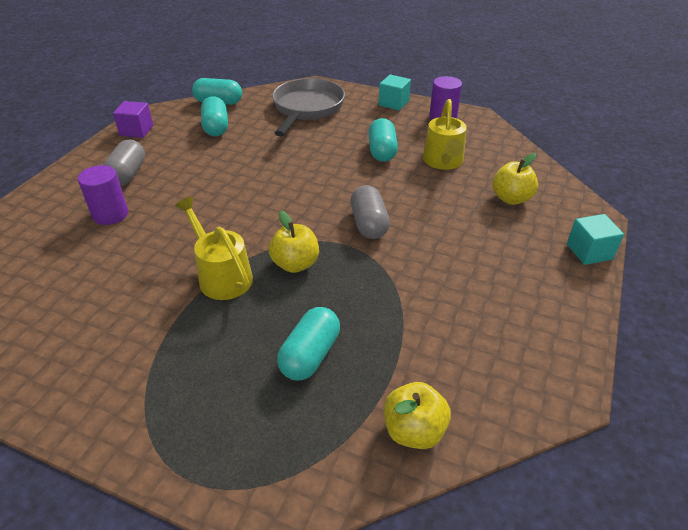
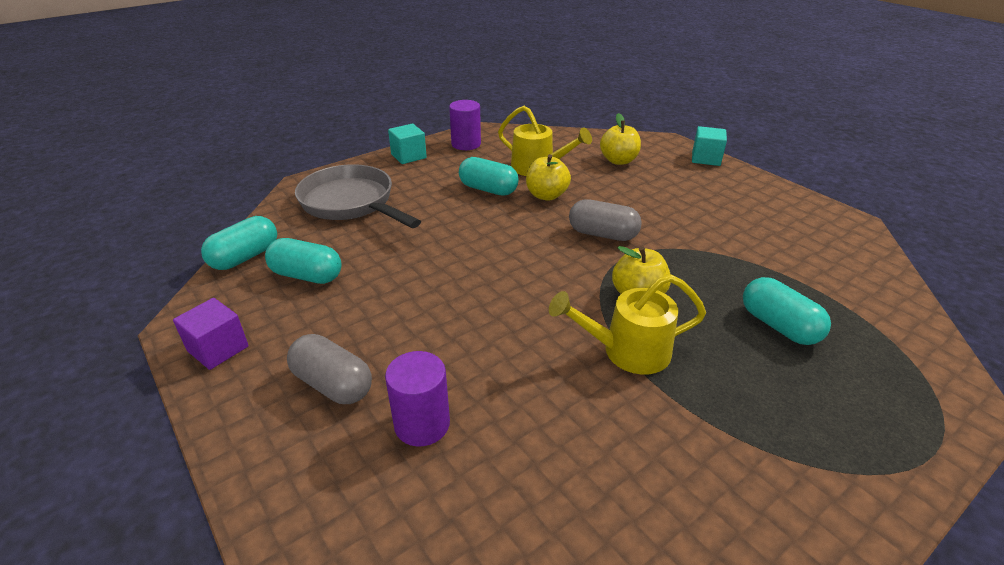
camera: 60 degrees left, 5 degrees down
(414, 430) = (881, 299): yellow apple -> yellow apple (546, 195)

